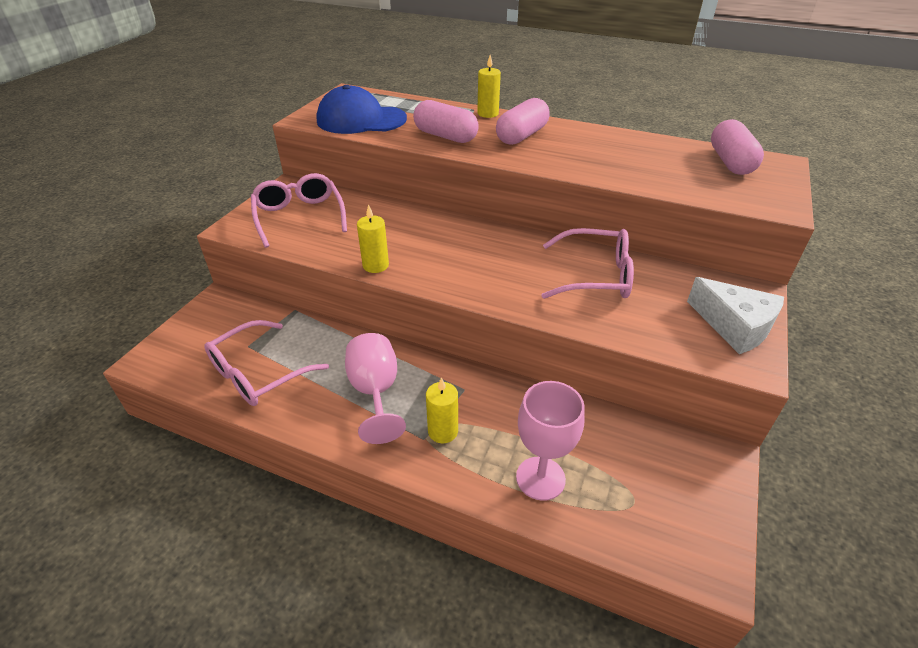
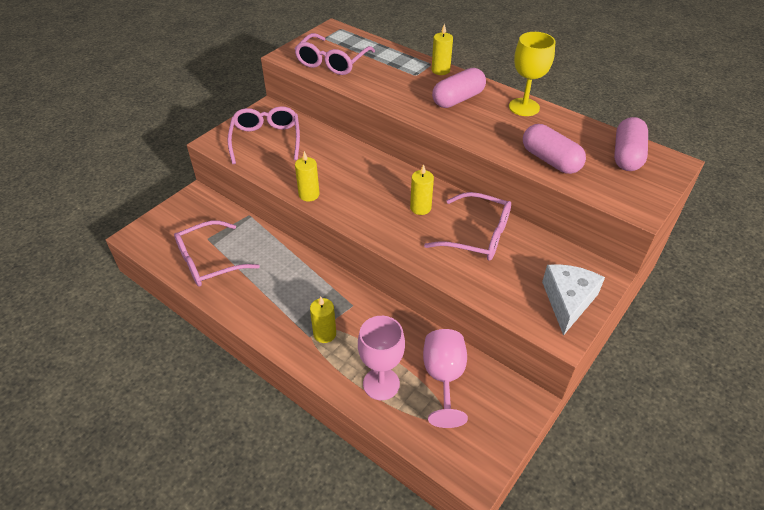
camera: 15 degrees right, 5 degrees up
(361, 120) = (332, 62): blue cap -> pink glasses
(375, 392) = (287, 293): pink goblet -> pink goblet (444, 377)
(445, 136) = (393, 90): pink capsule -> pink capsule (550, 160)
(516, 258) = (420, 208): none -> yellow candle
(596, 134) = (524, 107): none -> yellow goblet
(734, 326) = (568, 301): white cheese -> white cheese turned 135 degrees counterclockwise

